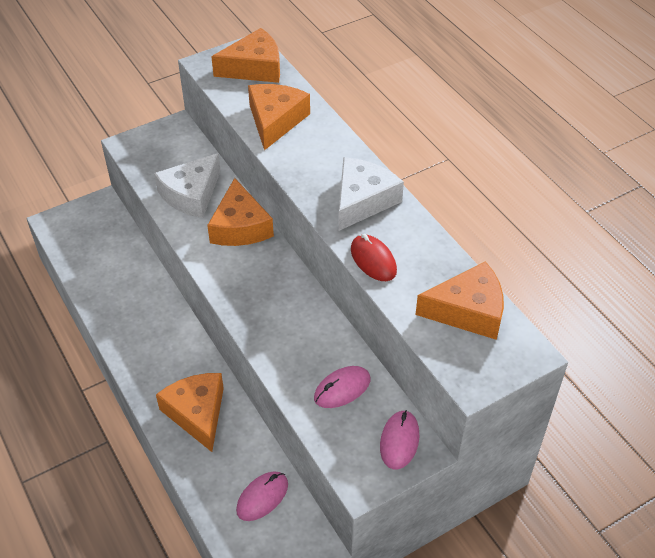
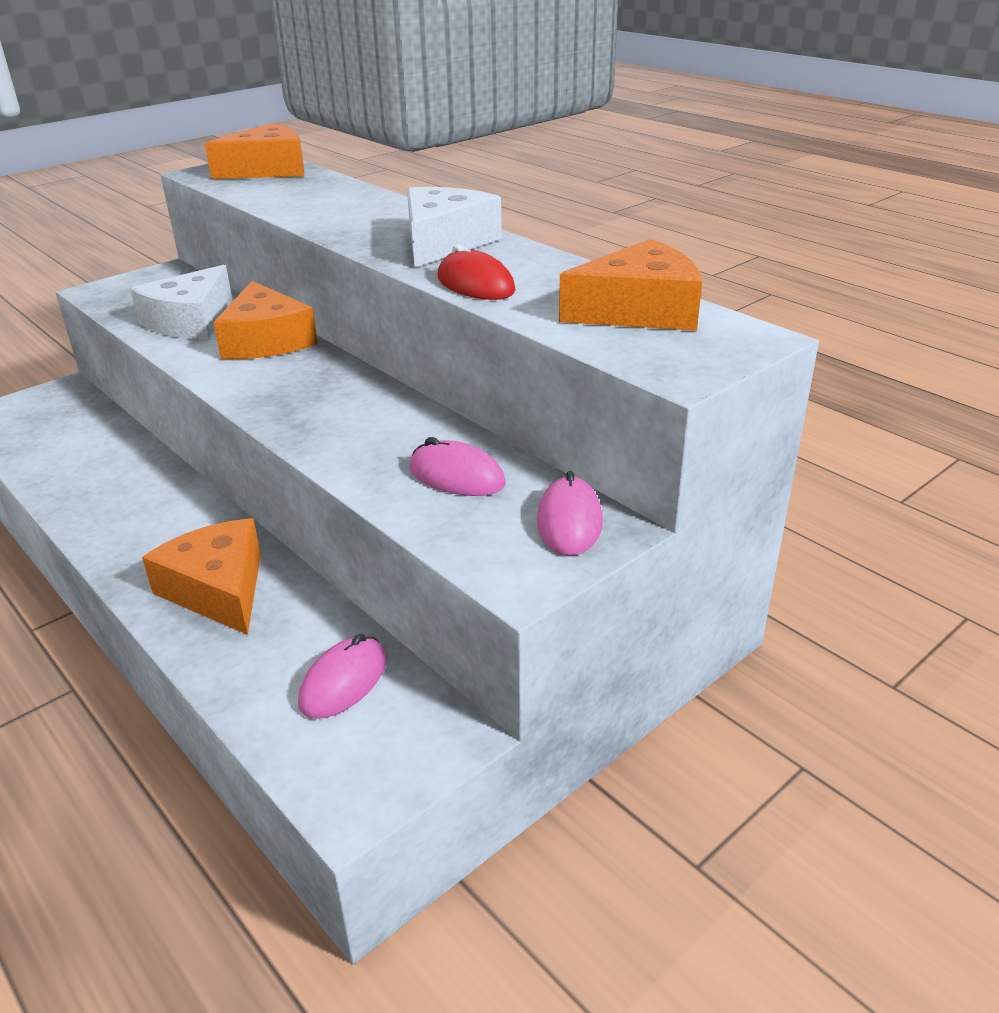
camera: 10 degrees left, 15 degrees down
(275, 121) = (303, 199): orange cheese -> none
(342, 389) = (457, 476): pink mouse -> pink mouse turned 75 degrees clockwise

